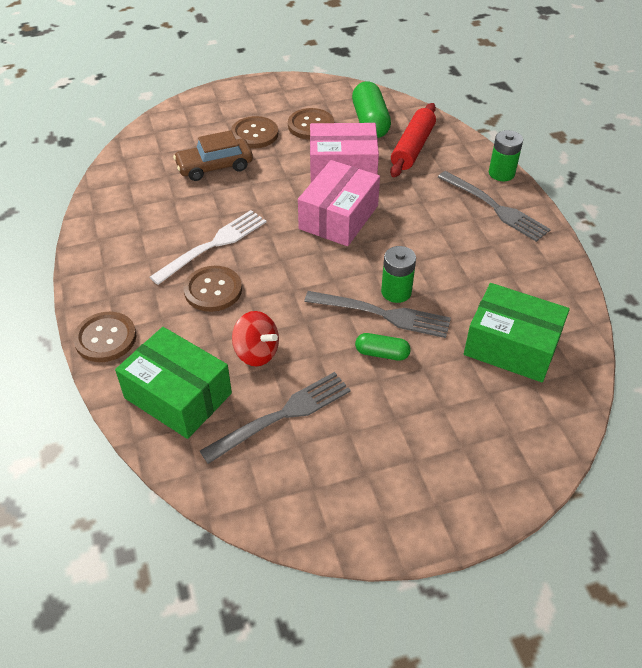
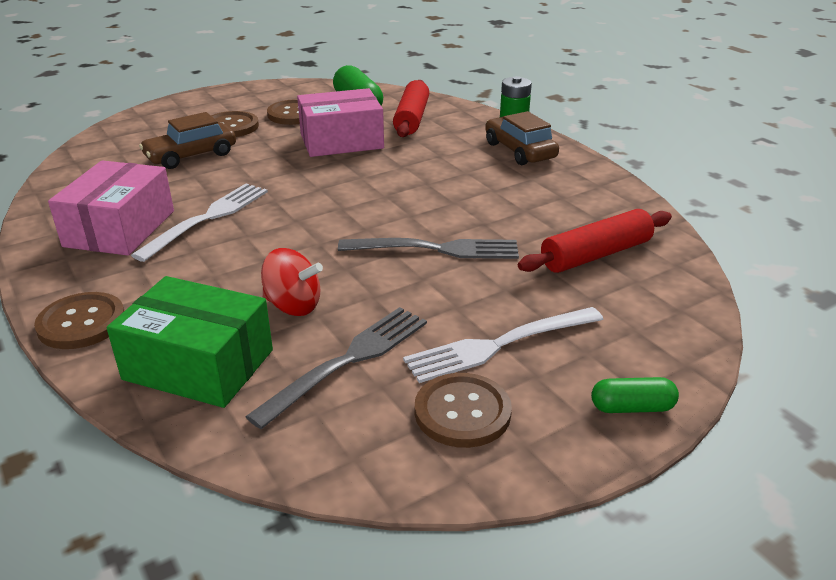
camera: 15 degrees left, 15 degrees down
(213, 290) = (218, 257): brown button -> brown button (462, 412)
(338, 217) = (352, 178): pink box -> pink box (120, 228)
(382, 353) = (450, 283): green capsule -> green capsule (632, 408)
(396, 292) = (443, 228): green battery -> none
(398, 424) = (499, 345): none -> white fork
(495, 207) = (519, 151): grey fork -> brown car
(511, 346) = (595, 254): green box -> red rolling pin

